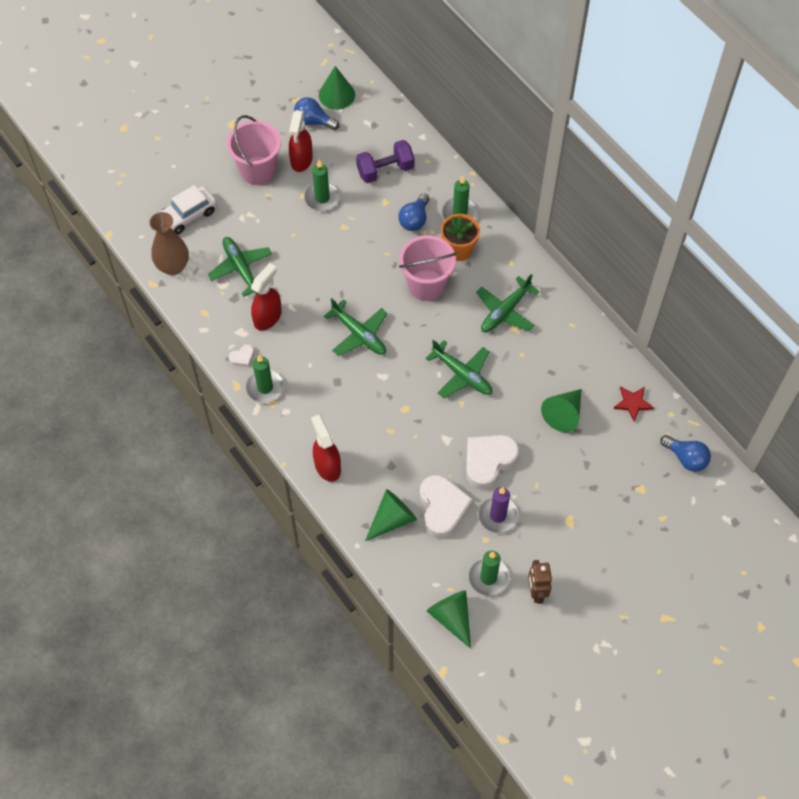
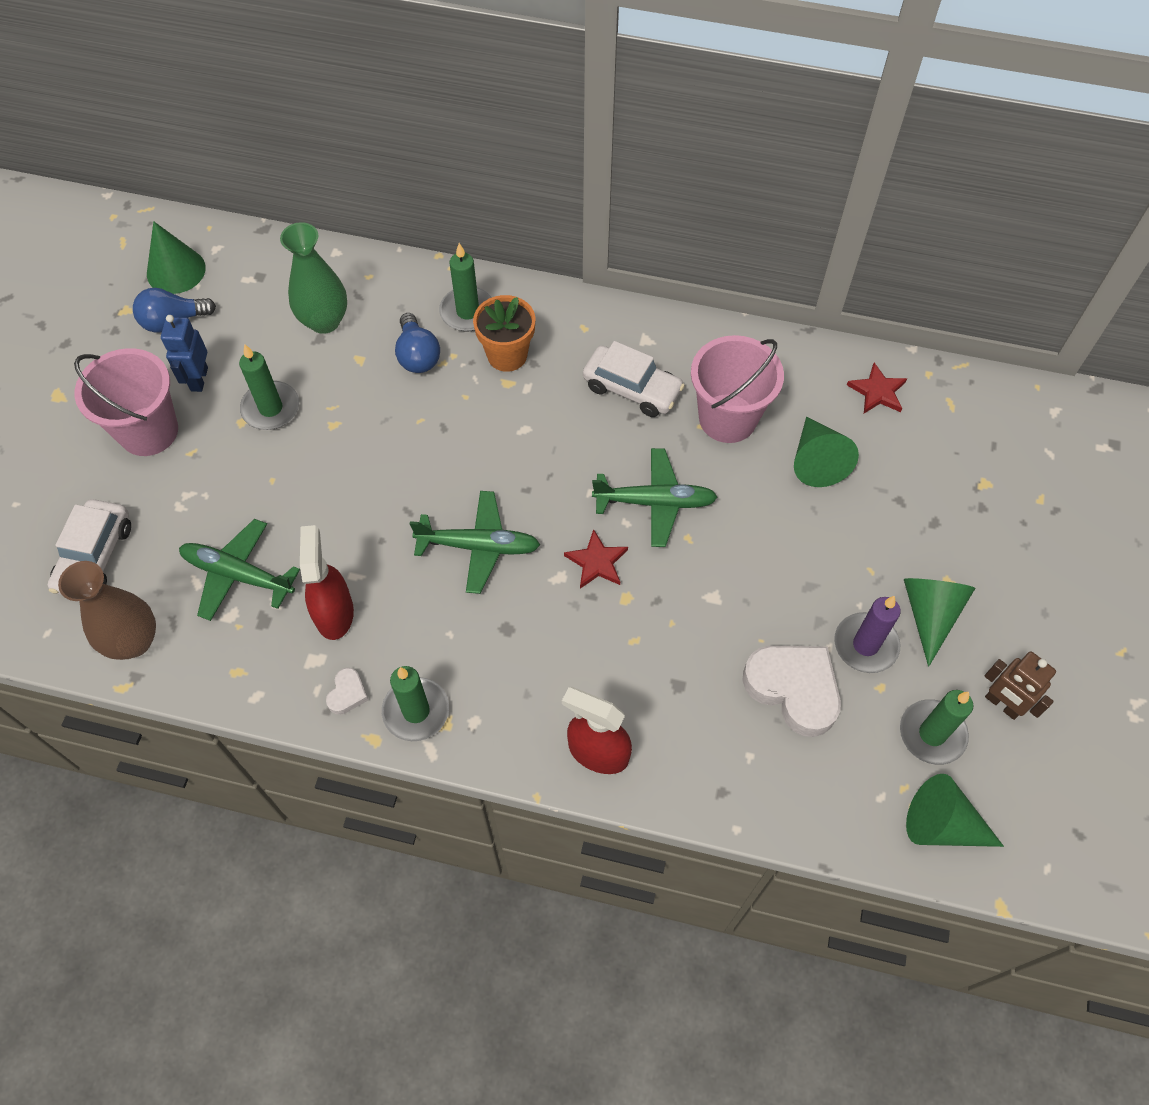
camera: 40 degrees left, 0 degrees up
(301, 160) = (199, 379): red spray bottle -> blue robot
(385, 170) = (324, 321): purple dumbbell -> green vase
(392, 519) = (747, 755): green cone -> green cone (930, 614)
(407, 382) = (597, 562): none -> red star
(426, 285) = (507, 424): pink bucket -> pink bucket (727, 418)
(488, 462) = (789, 585): white heart -> none
(505, 311) = (632, 388): green plane -> white car
(686, 458) = (994, 411): blue light bulb -> none

